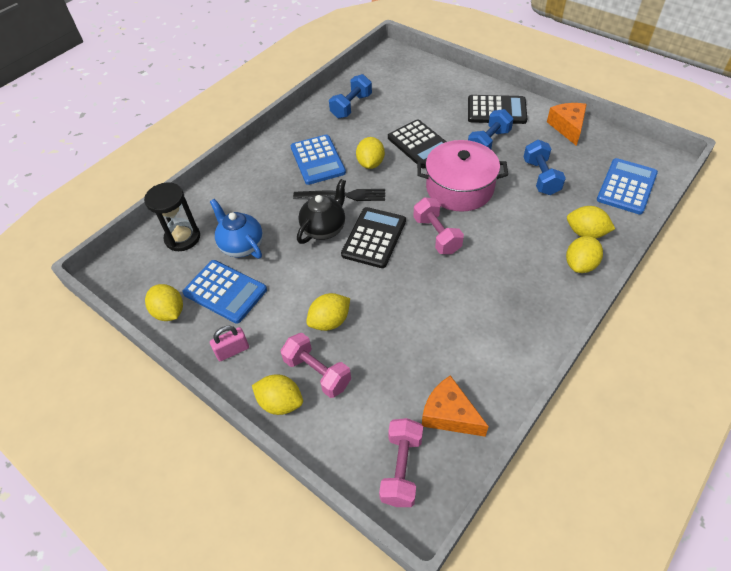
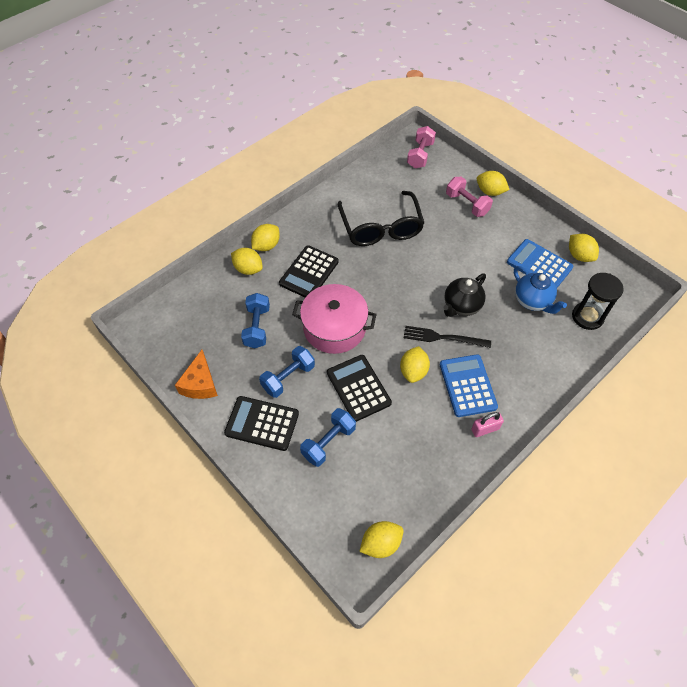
camera: 175 degrees left, 5 degrees up
(232, 351) = (526, 224): pink padlock -> pink padlock (485, 429)
(330, 321) = (458, 233): yellow lemon -> yellow lemon (381, 543)
(351, 106) = (426, 464): blue dumbbell -> blue dumbbell (328, 442)
(374, 238) = (419, 291): black calculator -> black calculator (309, 272)
(437, 235) = (367, 285): pink dumbbell -> none
(438, 313) = (381, 228): none -> black glasses
(449, 414) = (388, 174): orange cheese -> none
(626, 186) = (189, 305): blue calculator -> none

